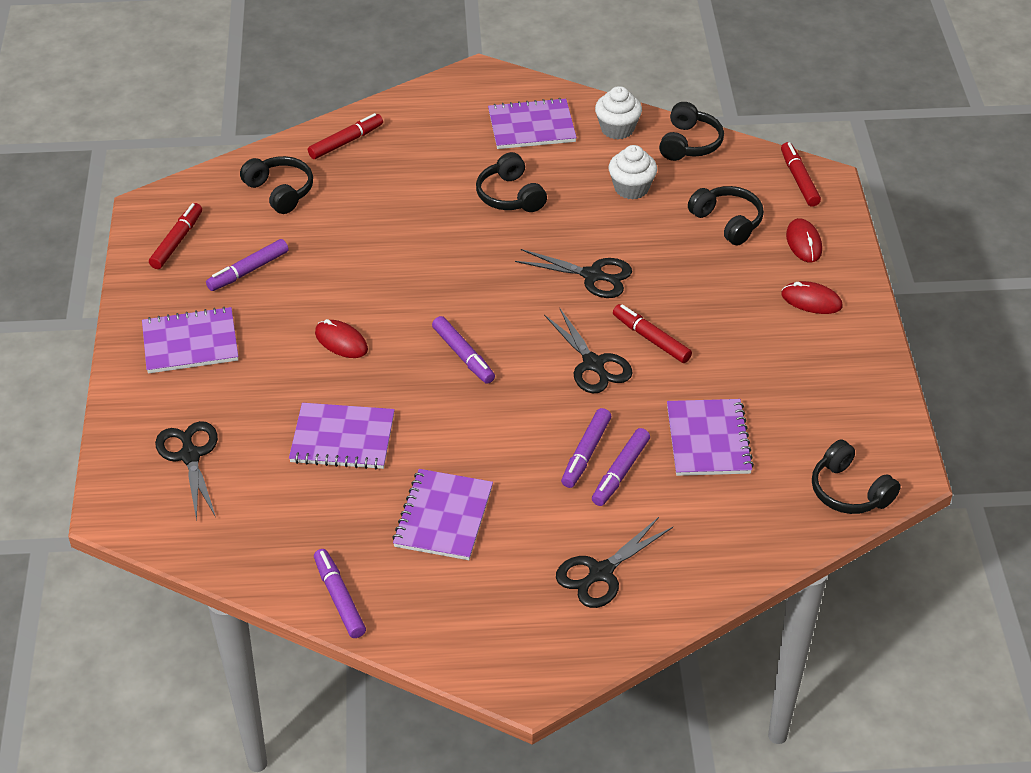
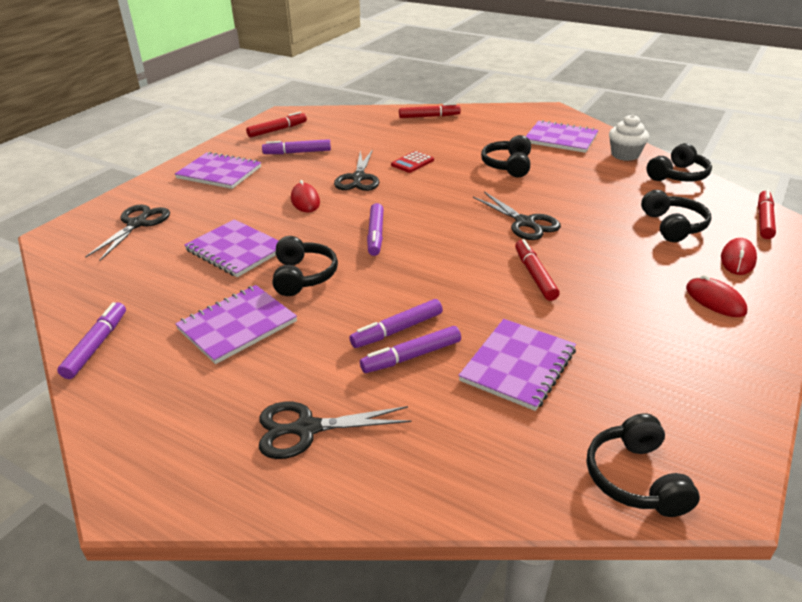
camera: 35 degrees right, 10 degrees down
(280, 191) = (363, 126): black headphones -> black headphones (303, 276)
(402, 233) = (412, 162): none -> red calculator
(593, 364) = (468, 274): black scissors -> black scissors (358, 178)
(631, 188) = (606, 186): white cupcake -> none

